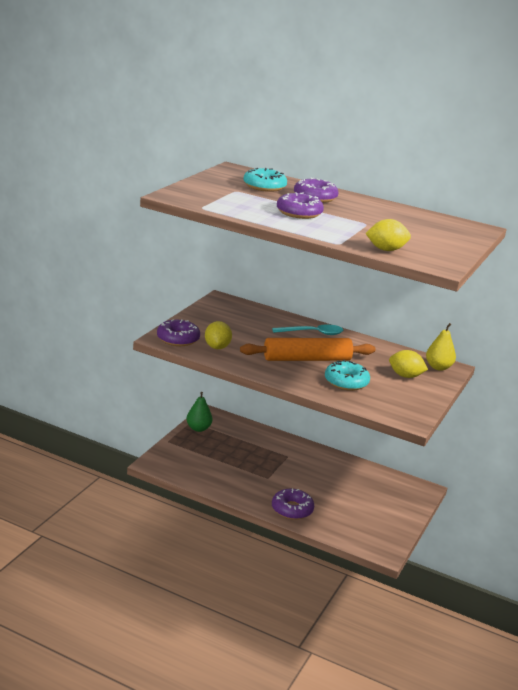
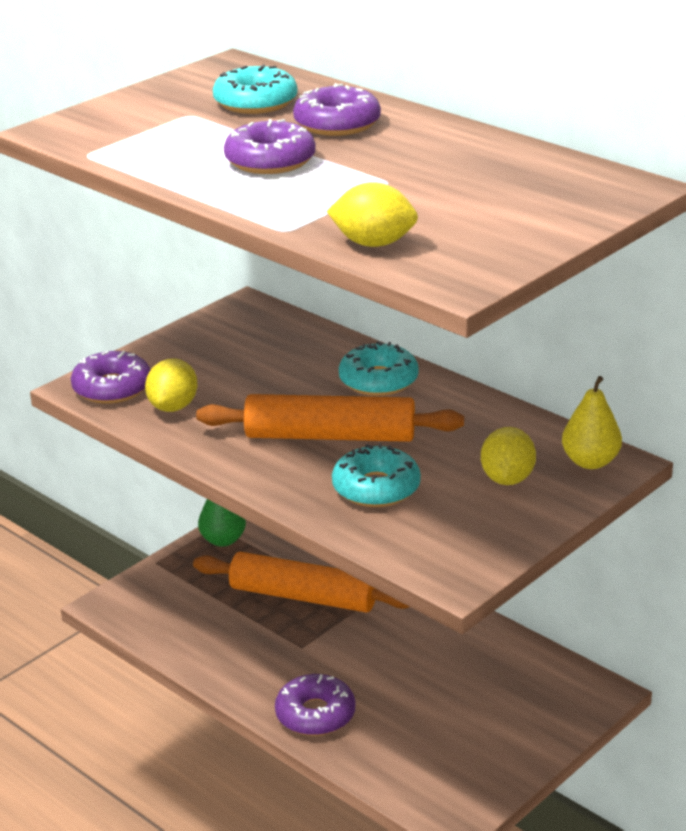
camera: 20 degrees right, 5 degrees up
(255, 454) = (303, 597): none -> orange rolling pin
(313, 333) = (378, 380): turquoise spoon -> turquoise donut
(405, 376) = (507, 479): yellow lemon -> yellow lemon turned 60 degrees clockwise

